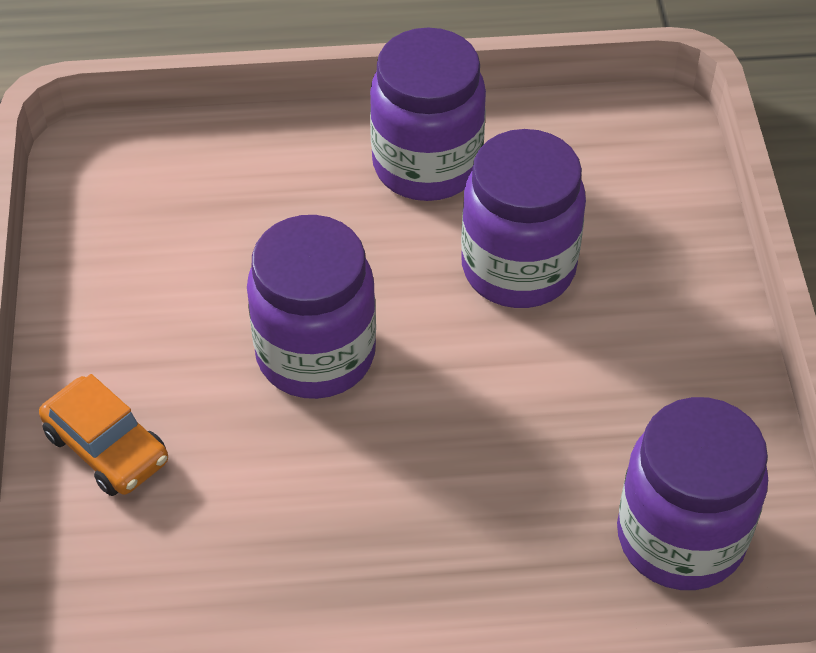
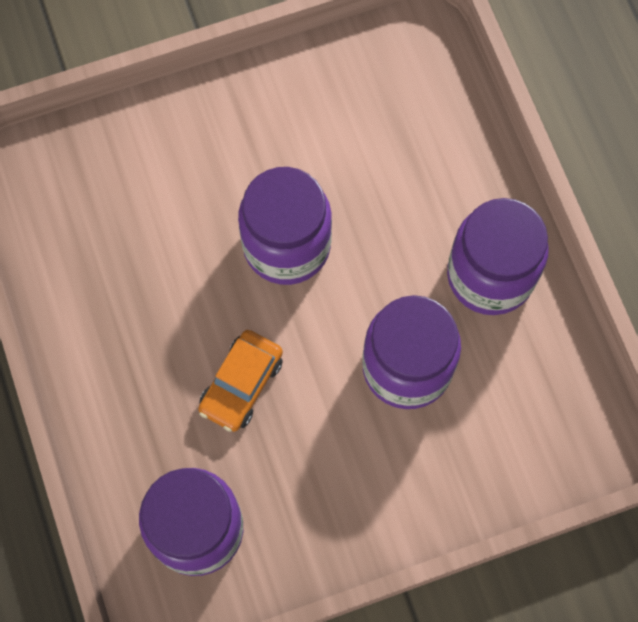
camera: 75 degrees right, 20 degrees up
(107, 447) = (176, 137): orange car -> orange car (241, 384)

